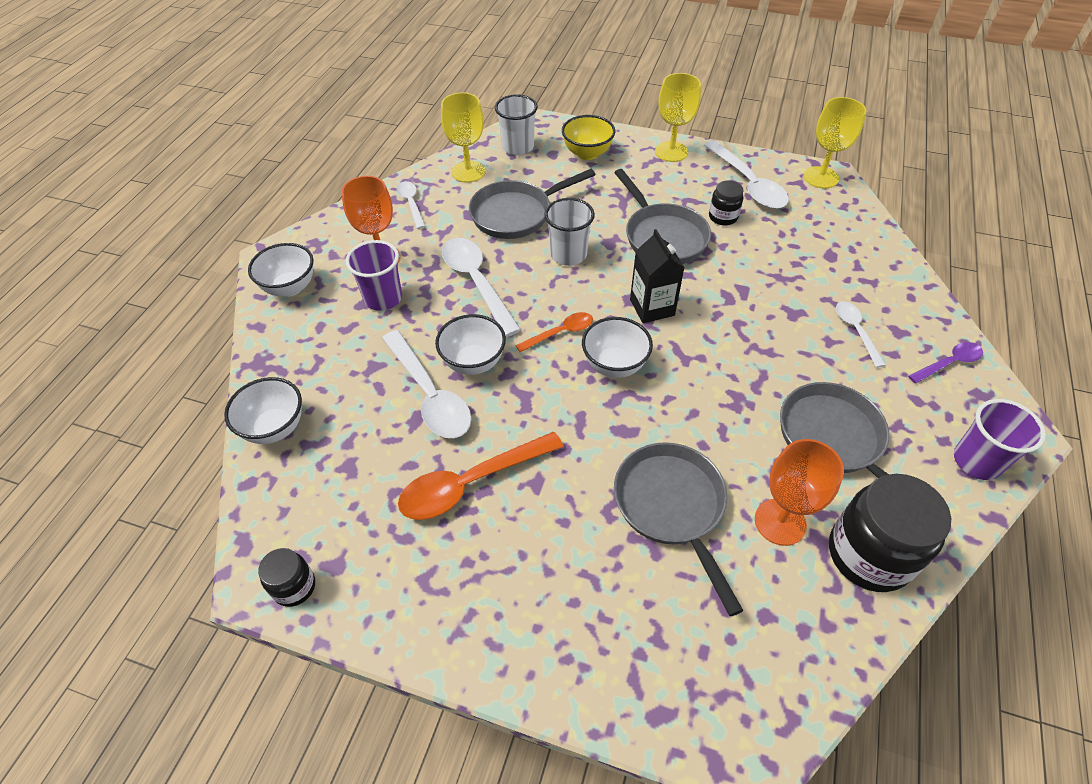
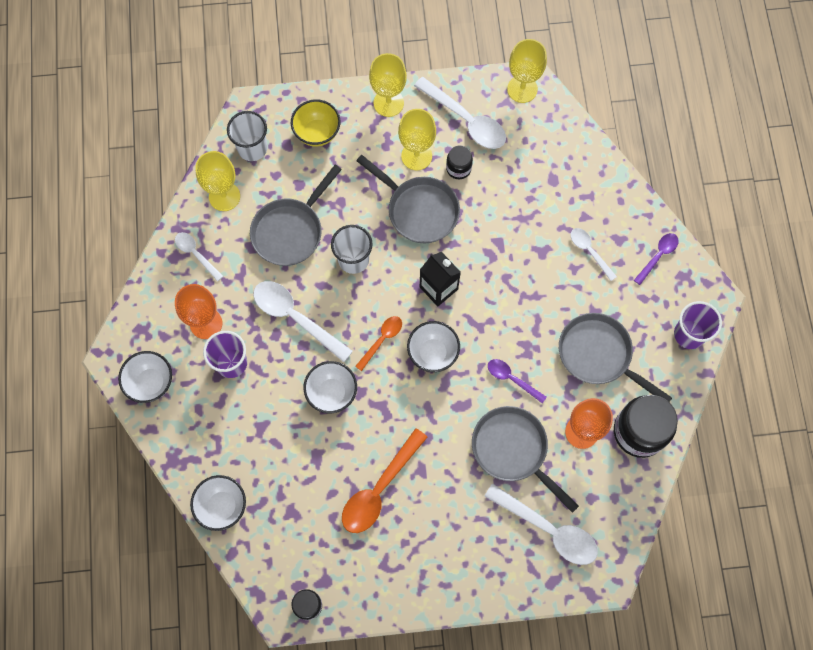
camera: 25 degrees left, 20 degrees up
(430, 395) = (315, 433): white spoon -> white spoon (548, 529)
(681, 196) = (416, 156): none -> yellow goblet
(704, 425) = (512, 379): none -> purple spoon

